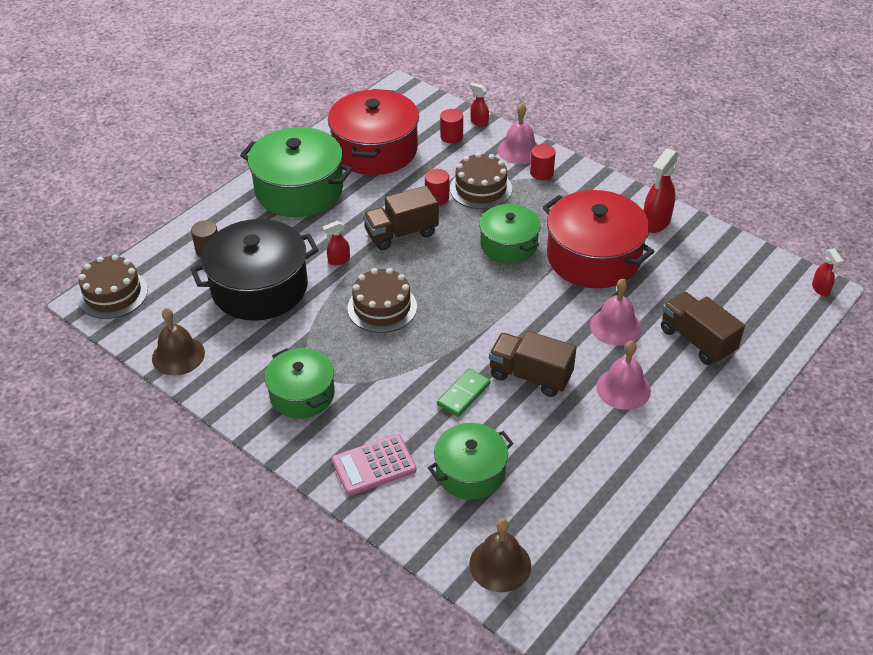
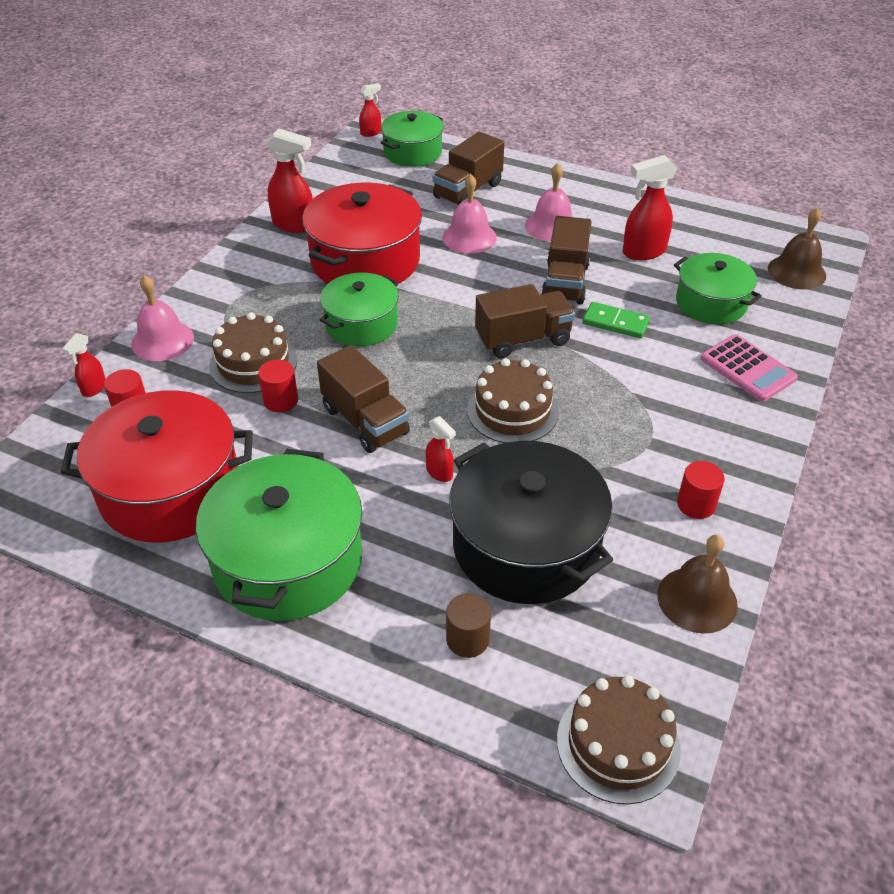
camera: 105 degrees left, 0 degrees up
(302, 394) = (689, 449): green pot -> green pot (413, 152)
(461, 330) = (523, 339): none -> brown truck
(541, 173) = (211, 315): red cylinder -> red cylinder (696, 504)
(564, 446) = (643, 252): none -> red spray bottle

